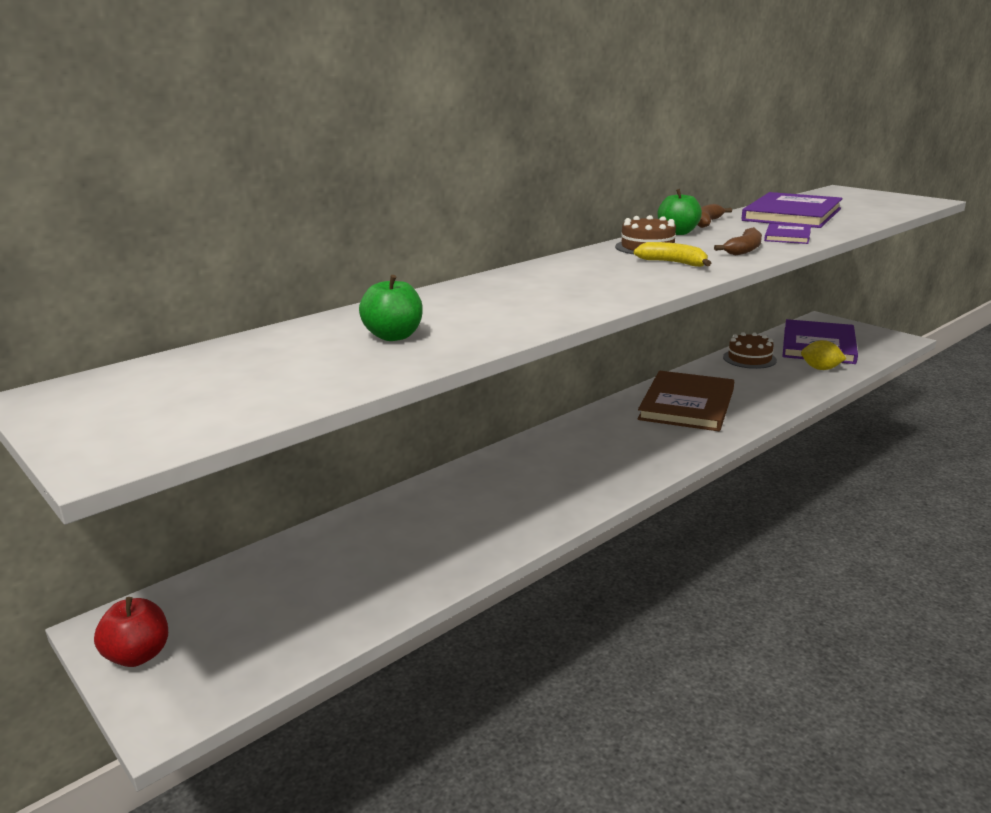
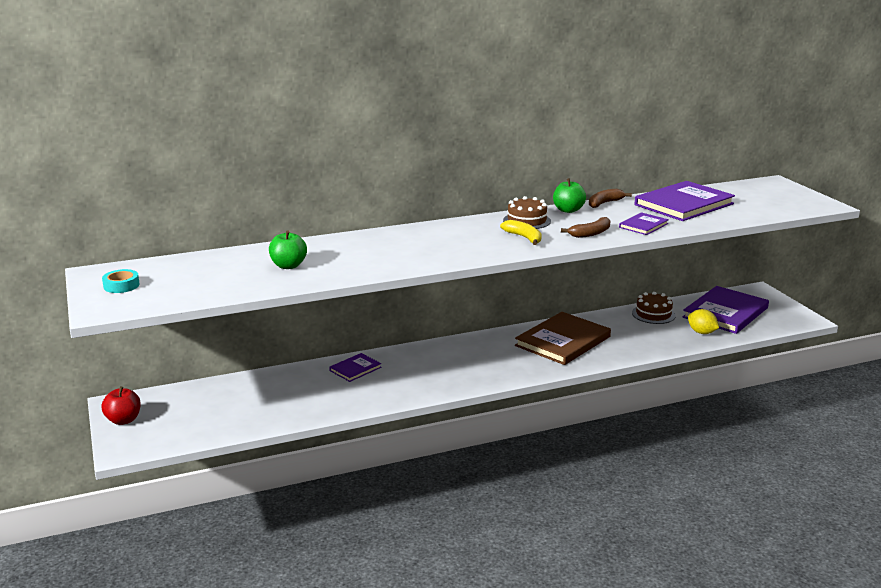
camera: 20 degrees right, 0 degrees up
(117, 408) = (121, 285): none -> turquoise tape
(461, 489) = (355, 369): none -> purple book

